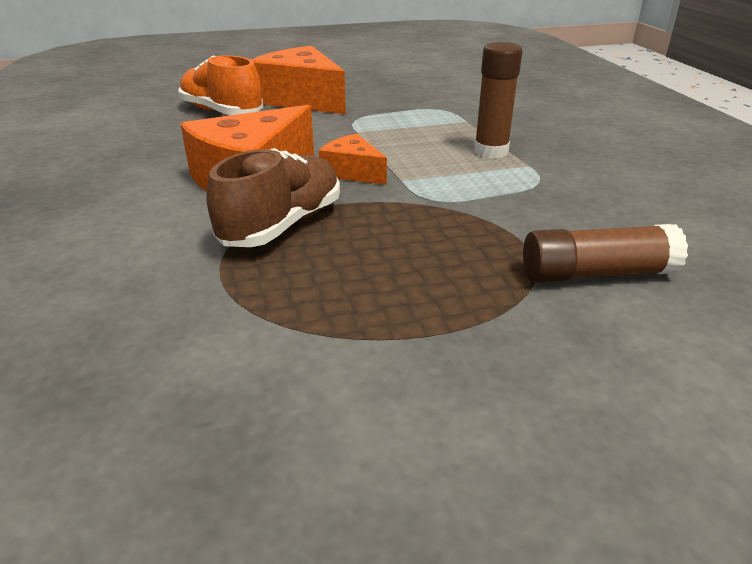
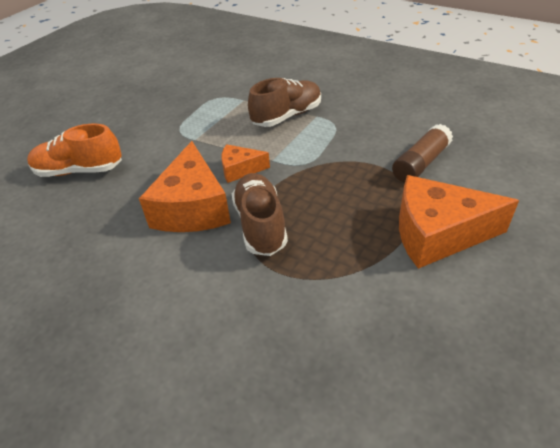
camera: 40 degrees left, 10 degrees up
(301, 99) = (117, 132): orange cheese -> orange cheese (437, 234)
(491, 151) = (287, 116): brown glue stick -> brown shoe

